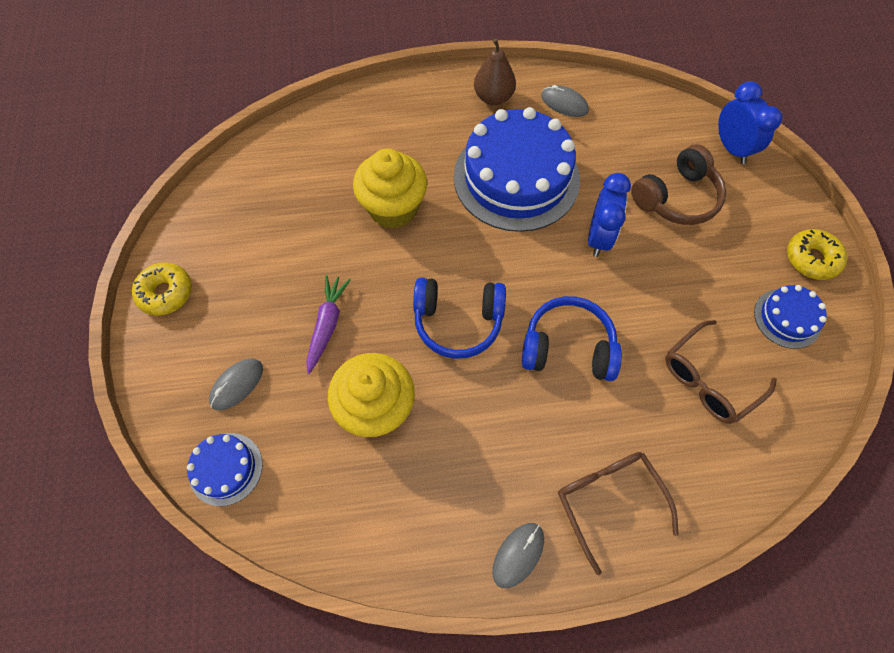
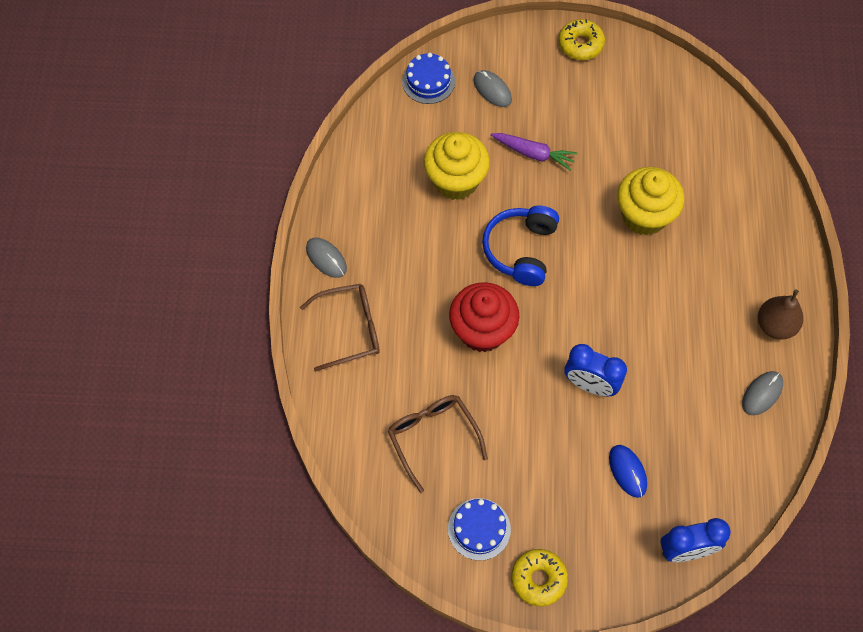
camera: 100 degrees right, 0 degrees up
(516, 178) = (668, 326): blue cake -> none
(568, 347) = (482, 331): blue headphones -> red cupcake
(676, 198) = (627, 471): brown headphones -> blue mouse

